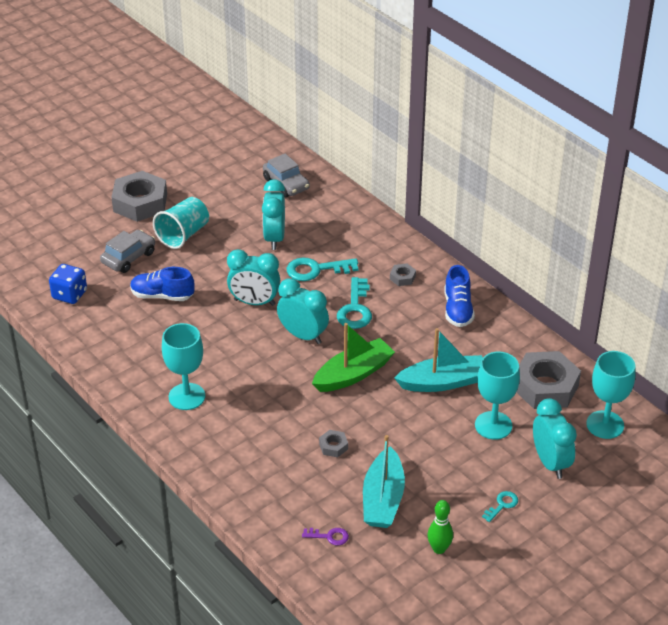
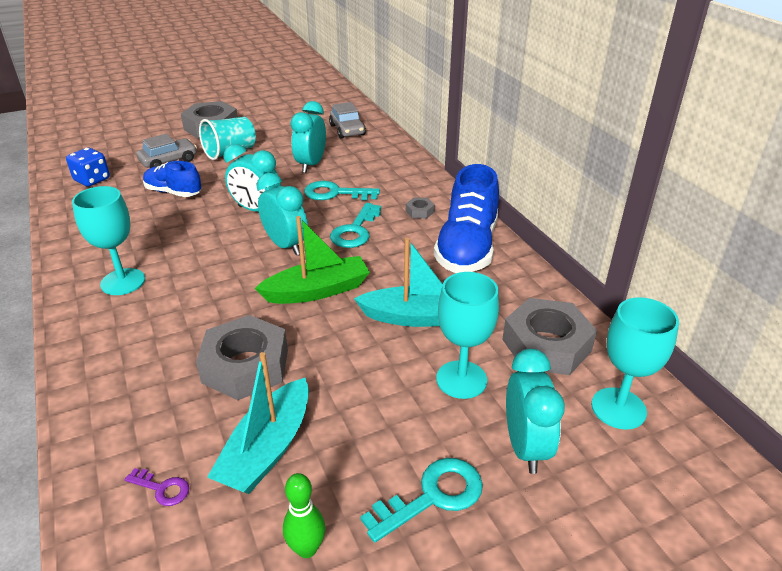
camera: 15 degrees right, 5 degrees down
(333, 446) = (245, 366): grey nut -> grey nut, size x2.33
(458, 310) = (467, 248): blue shoe -> blue shoe, size x1.68
(502, 505) = (432, 496): turquoise key -> turquoise key, size x1.86

